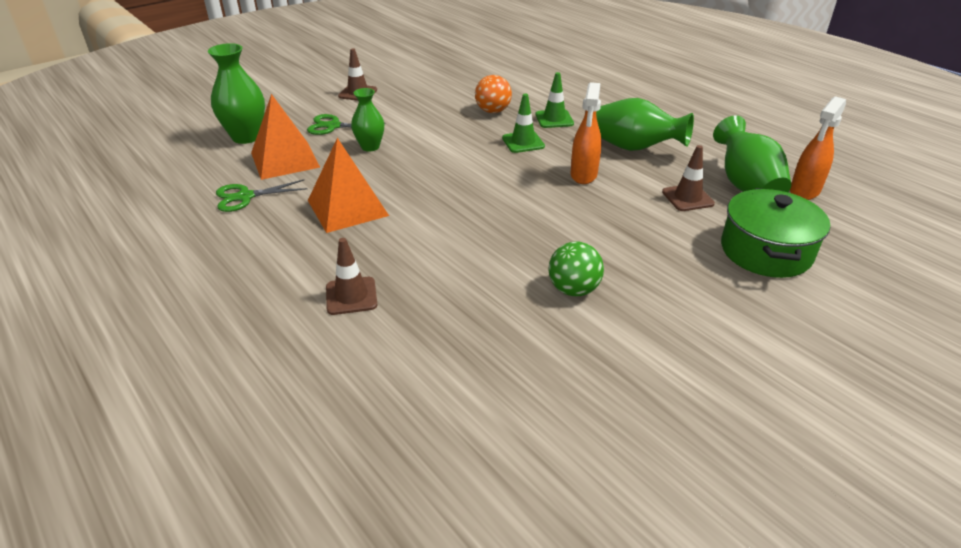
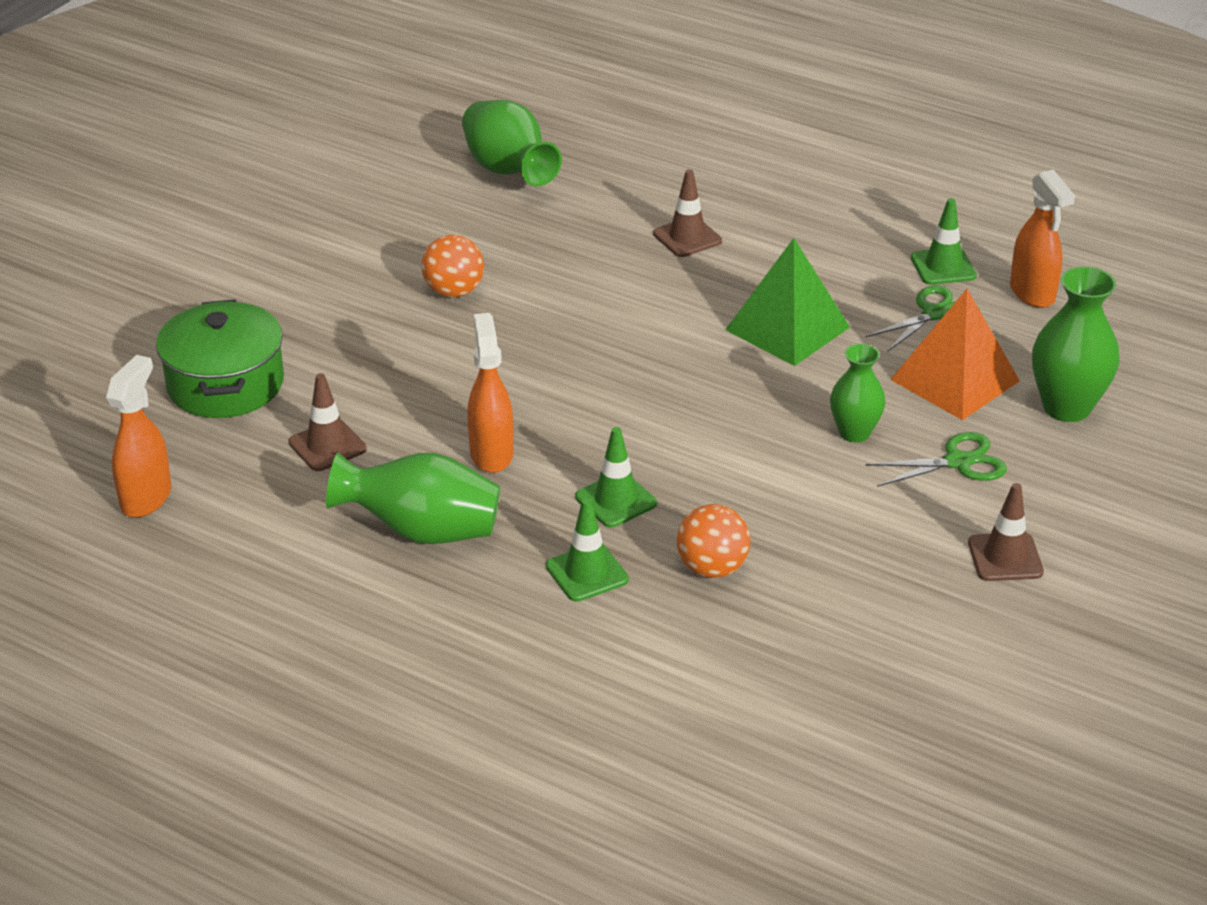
camera: 160 degrees right, 0 degrees up
(168, 196) = (1032, 293): none -> orange spray bottle
(196, 226) = (943, 267): none -> green traffic cone
(347, 208) = (787, 328): orange pyramid -> green pyramid
(573, 289) = (454, 291): green ball -> orange ball
(745, 185) = (237, 490): green vase -> green vase (508, 171)

